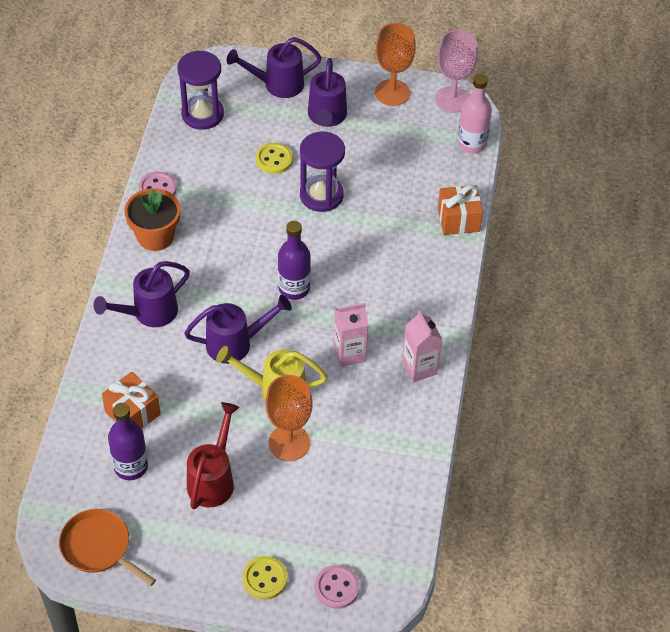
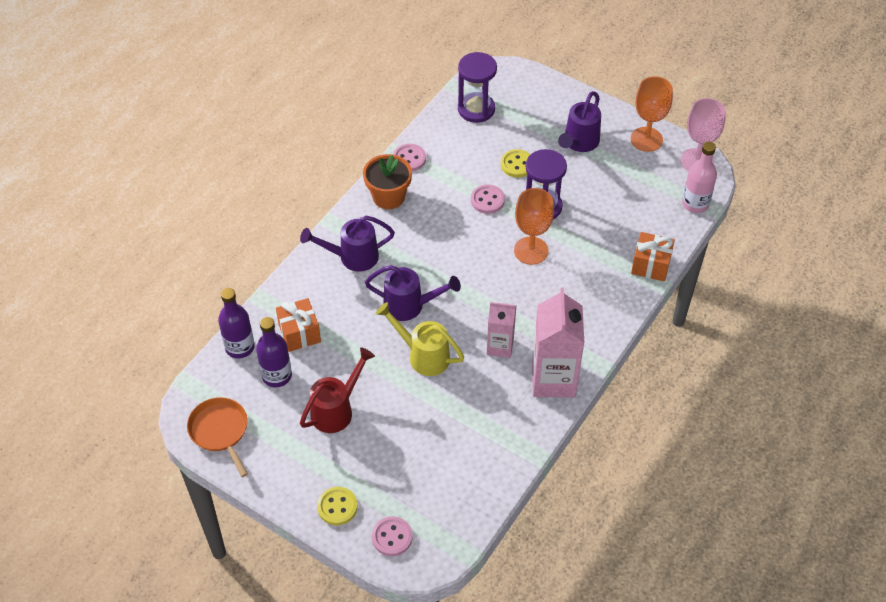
camera: 25 degrees right, 0 degrees up
(262, 206) = (487, 200): none -> pink button
(278, 84) = (551, 103): purple watering can -> none
(289, 443) = (412, 403): orange goblet -> orange goblet (531, 251)
(294, 288) = (480, 276): purple bottle -> purple bottle (240, 347)
(419, 368) = (553, 379): pink carton -> pink carton, size x1.71

